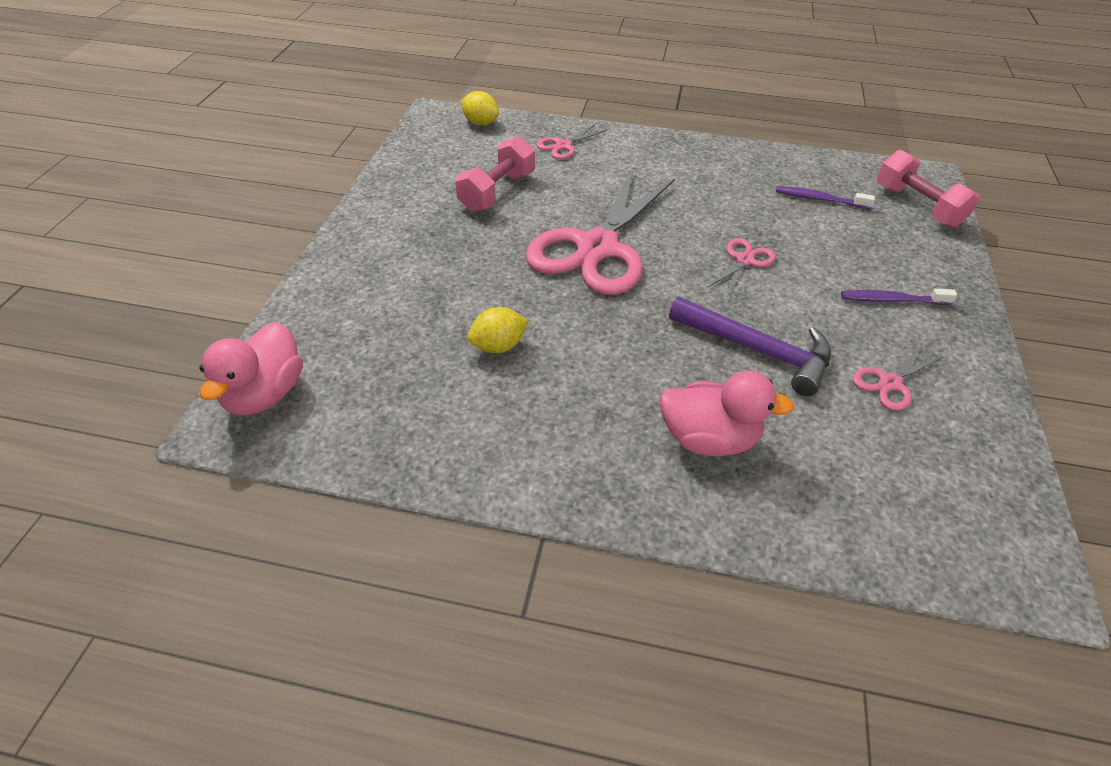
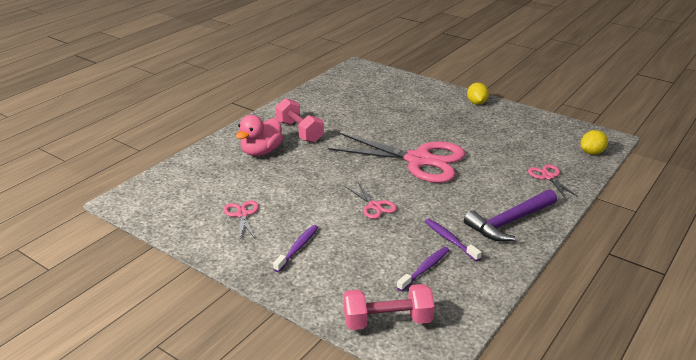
camera: 115 degrees right, 15 degrees down
(265, 394) = (368, 72): pink duck -> none
(497, 191) = (495, 142): pink dumbbell -> pink dumbbell (299, 132)
(498, 346) = (359, 118): yellow lemon -> yellow lemon (476, 103)
(597, 248) = (418, 160): pink scissors -> pink scissors turned 150 degrees clockwise
(753, 192) = (450, 240): none -> purple toothbrush
(757, 350) = (300, 183): purple hammer -> purple hammer (509, 222)

